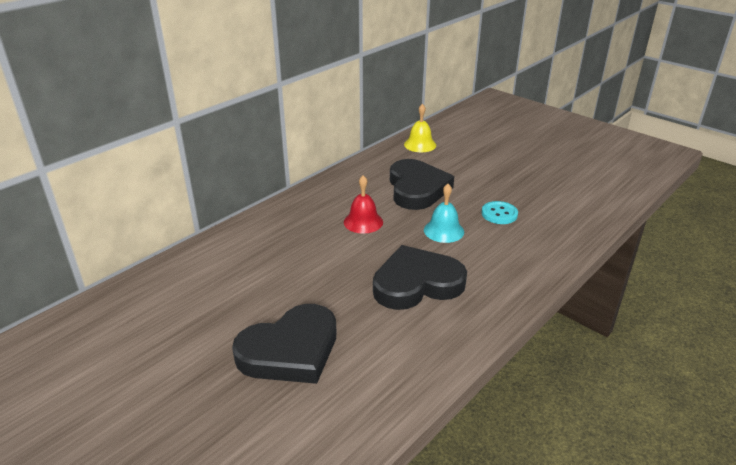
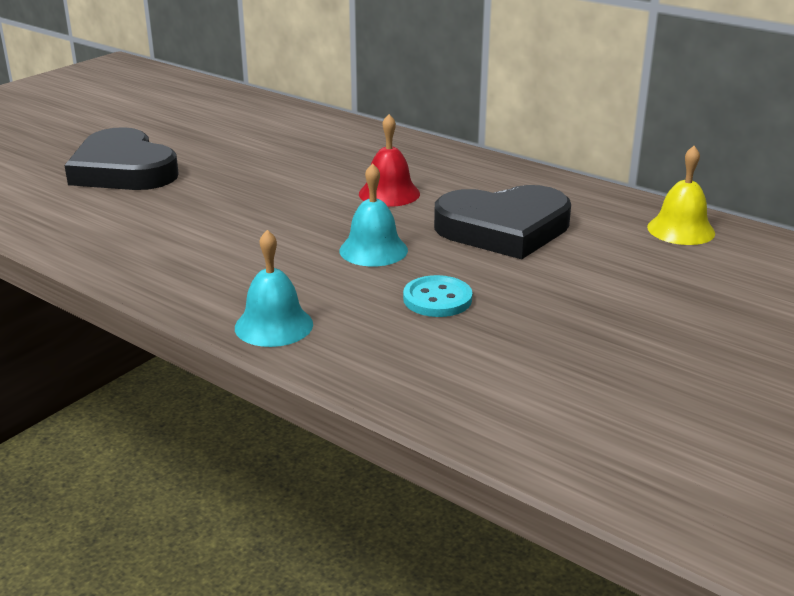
camera: 85 degrees right, 5 degrees down
(417, 283) = (235, 231): black heart -> none
(537, 266) = (274, 325): none -> turquoise bell

